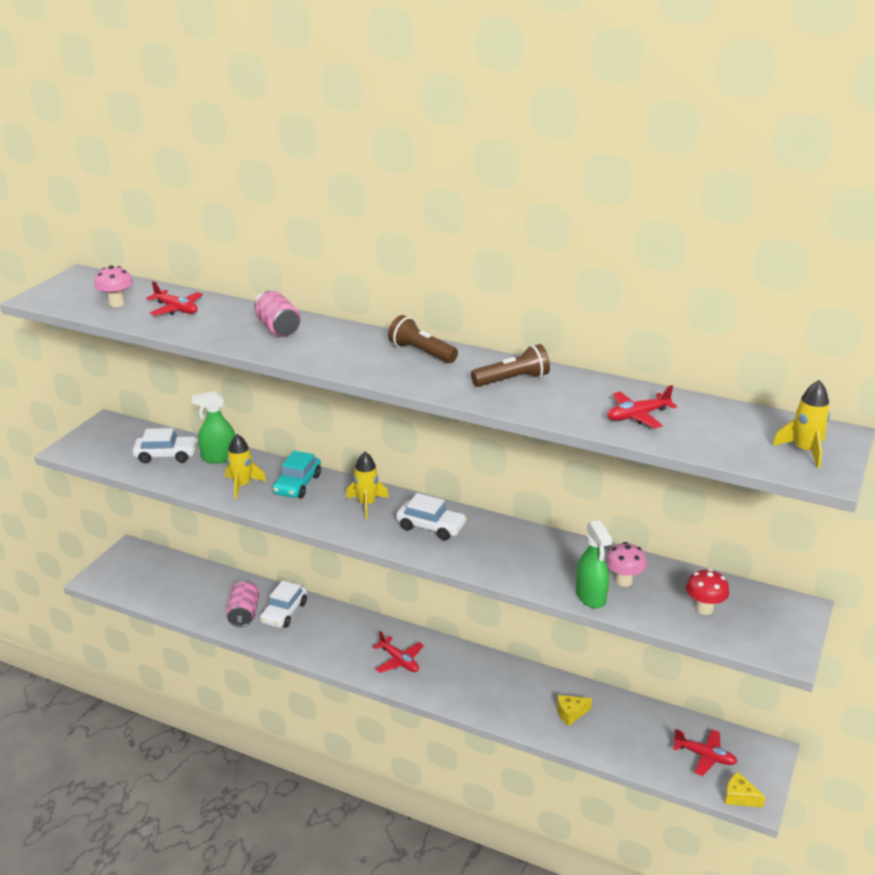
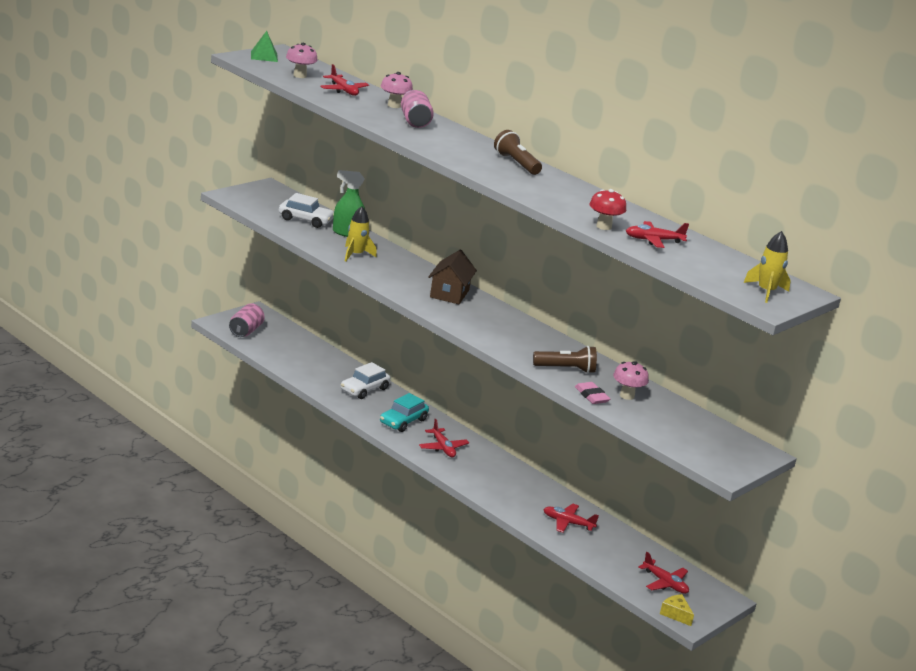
camera: 15 degrees right, 5 degrees down
(63, 288) = (264, 56): none -> green pyramid
(243, 313) = (394, 105): none -> pink mushroom
(244, 614) = (330, 380): pink can -> pink can (246, 331)
(297, 484) = (400, 266): turquoise car -> turquoise car (403, 421)
(367, 504) = (449, 293): yellow rocket -> brown house
(431, 527) = (492, 321): white car -> none
(512, 380) = (574, 196): brown flashlight -> brown flashlight (566, 369)
(570, 713) = (567, 523): yellow cheese -> red plane
(590, 597) = (591, 396): green spray bottle -> pink eraser
(704, 609) = (680, 429): red mushroom -> red mushroom (604, 226)

